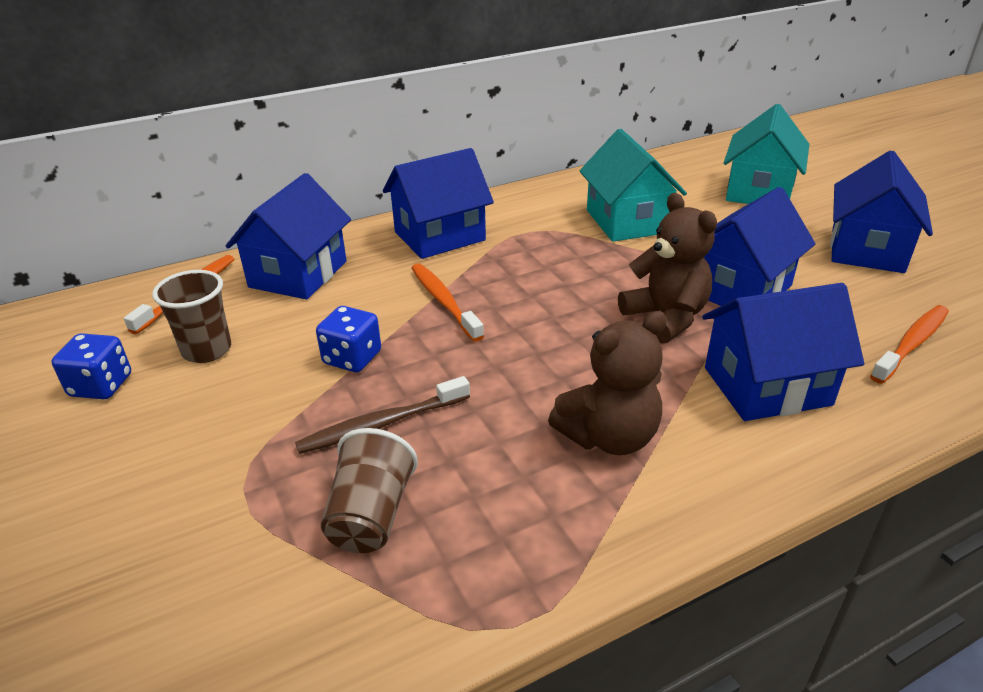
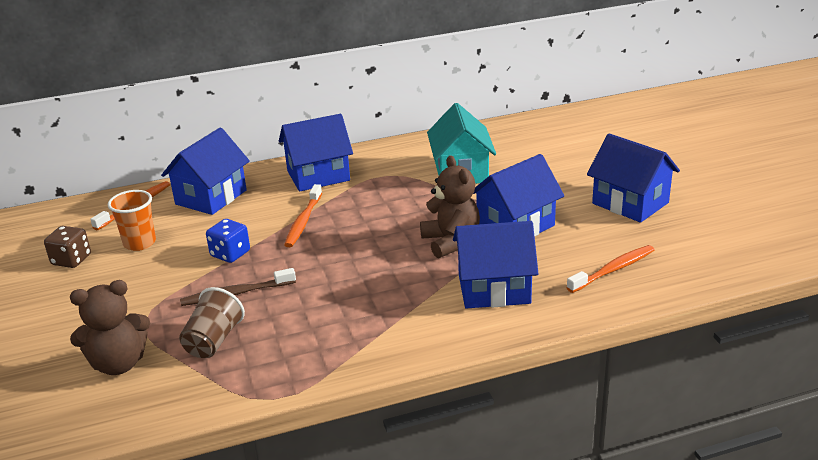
camera: 10 degrees right, 5 degrees down
(101, 386) = (71, 260): blue dice -> brown dice
(207, 350) = (139, 243): brown cup -> orange cup
(444, 301) = (303, 222): orange toothbrush -> orange toothbrush turned 150 degrees counterclockwise
(609, 437) = (374, 311): brown teddy bear -> brown teddy bear (119, 364)
(759, 191) = (577, 153): turquoise house -> none
(867, 249) = (630, 203): blue house -> blue house turned 75 degrees counterclockwise

